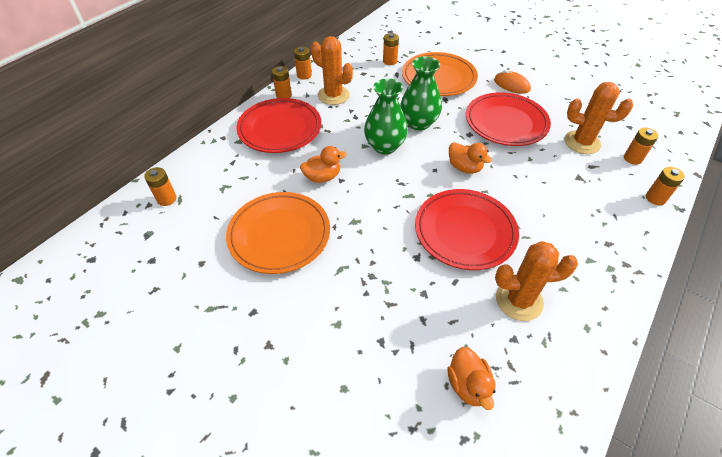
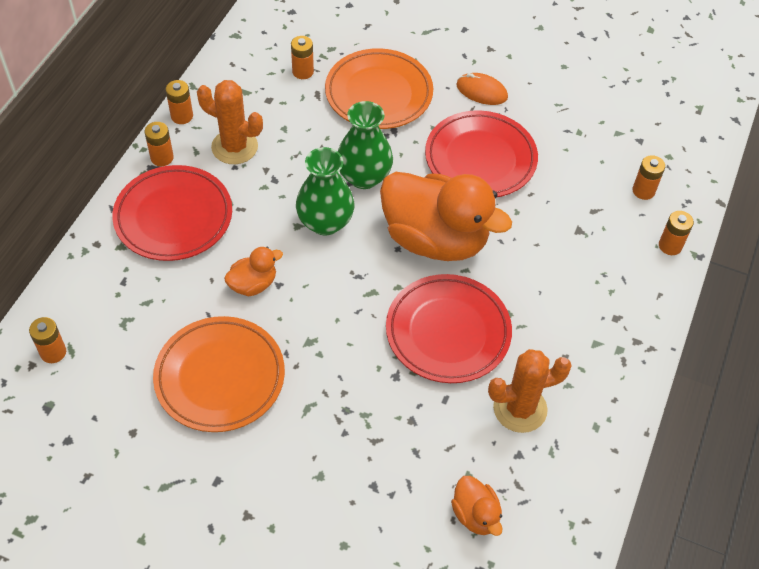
camera: 15 degrees left, 5 degrees up
(464, 167) = (435, 239): orange duck -> orange duck, size x2.25
(582, 142) = (580, 175): orange cactus -> none

